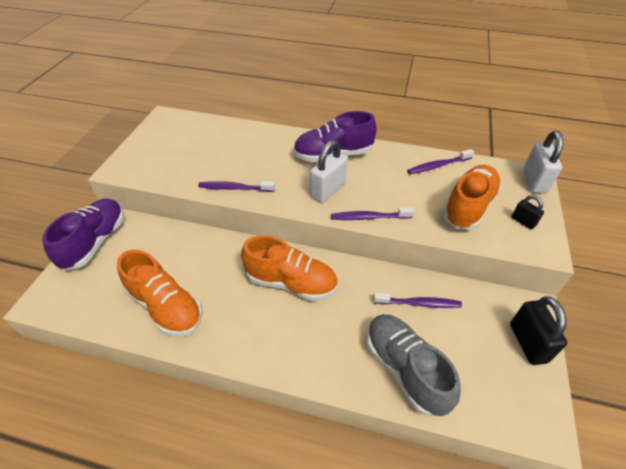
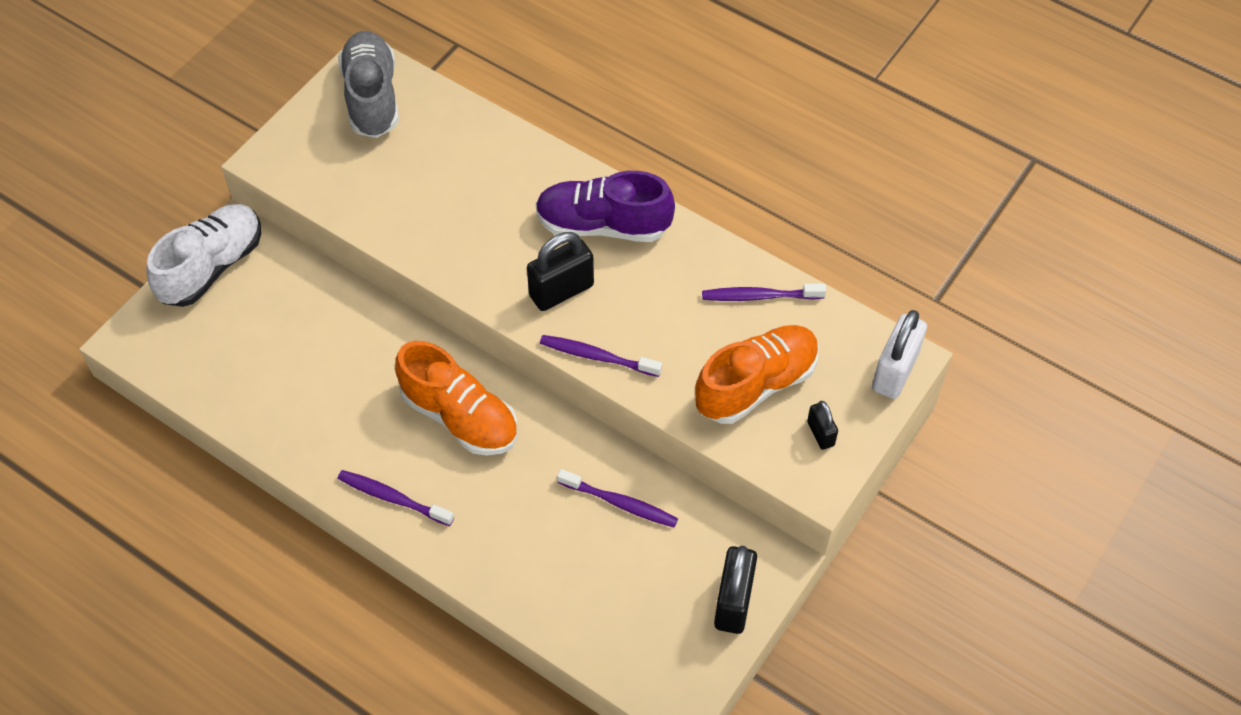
camera: 20 degrees right, 10 degrees up
(95, 242) = (212, 266): purple shoe -> white shoe
(166, 307) = (283, 399): orange shoe -> none
(234, 188) = (426, 246): purple toothbrush -> purple toothbrush (393, 498)
(328, 190) = (561, 291): white padlock -> black padlock
(404, 369) = (551, 579): grey shoe -> grey shoe (372, 97)

